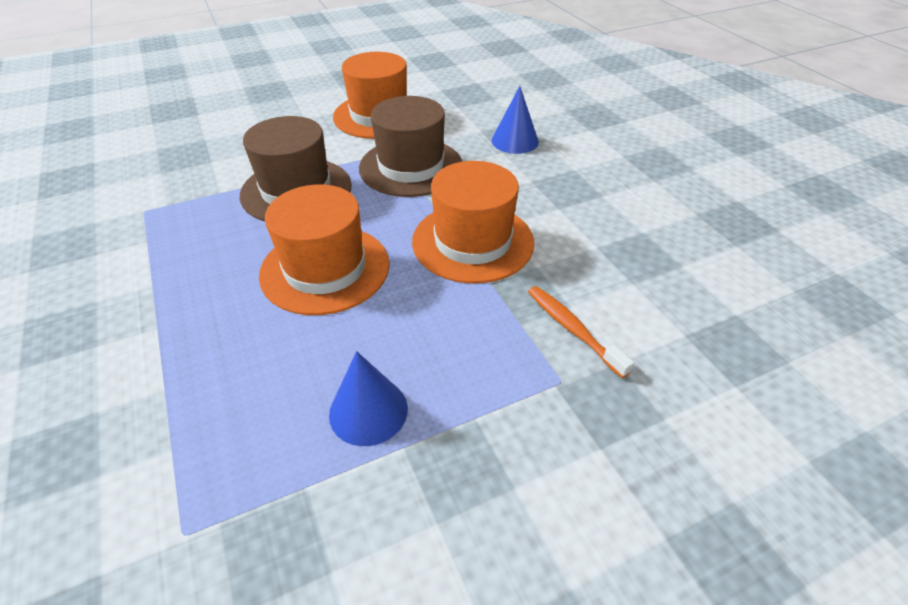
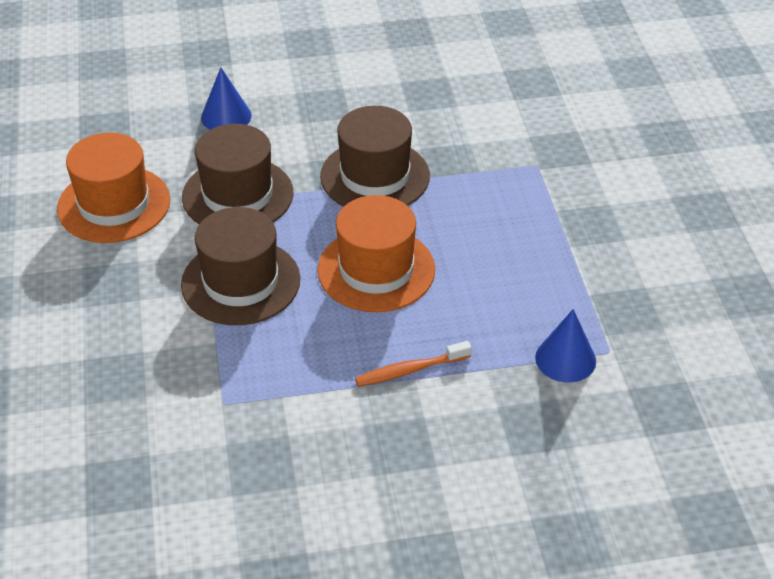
camera: 75 degrees left, 0 degrees up
(368, 411) = (537, 259): blue cone -> blue cone (565, 359)
(473, 242) = (375, 176): orange hat -> brown hat
(572, 329) = (492, 147): orange toothbrush -> orange toothbrush (409, 370)

